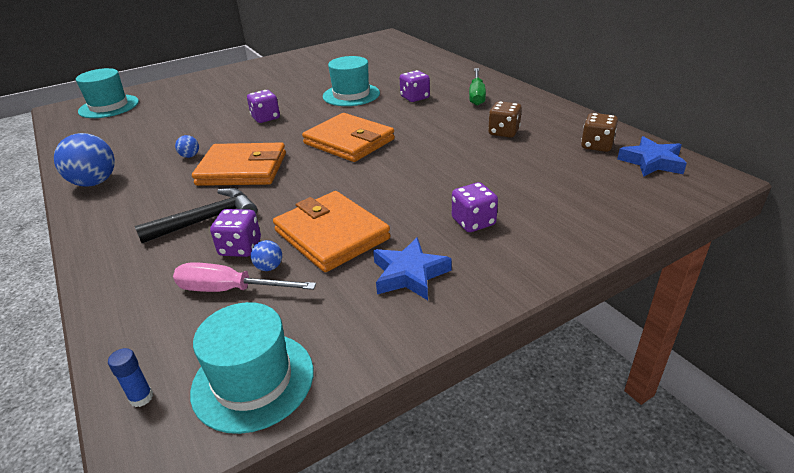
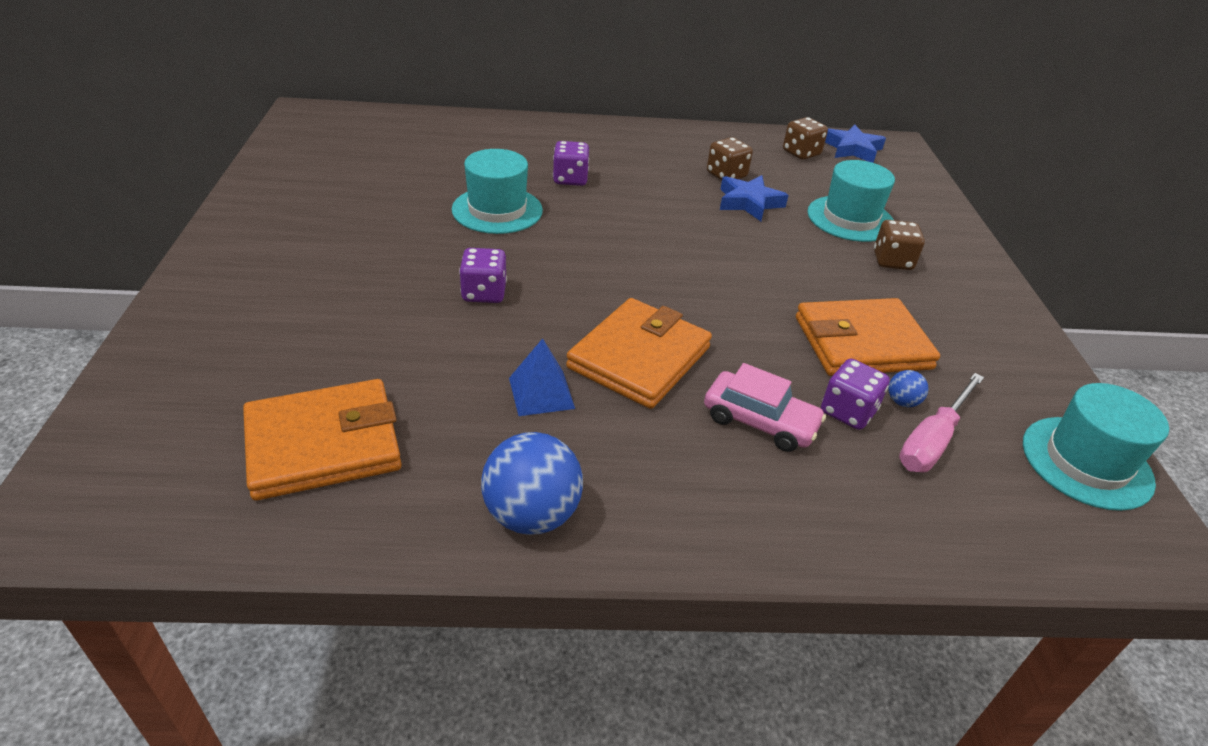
camera: 65 degrees left, 5 degrees up
(109, 106) = (156, 444): turquoise hat -> turquoise hat (850, 218)
(141, 397) = (1094, 545): blue glue stick -> none
(190, 156) = (541, 393): blue ball -> blue pyramid
(207, 220) = (760, 421): black hammer -> pink car
(349, 141) = (645, 260): orange wallet -> orange wallet (323, 444)
(409, 274) = (960, 324): blue star -> blue star (749, 203)
(473, 222) = (892, 261): purple dice -> brown dice
(476, 95) = (616, 149): green screwdriver -> none

